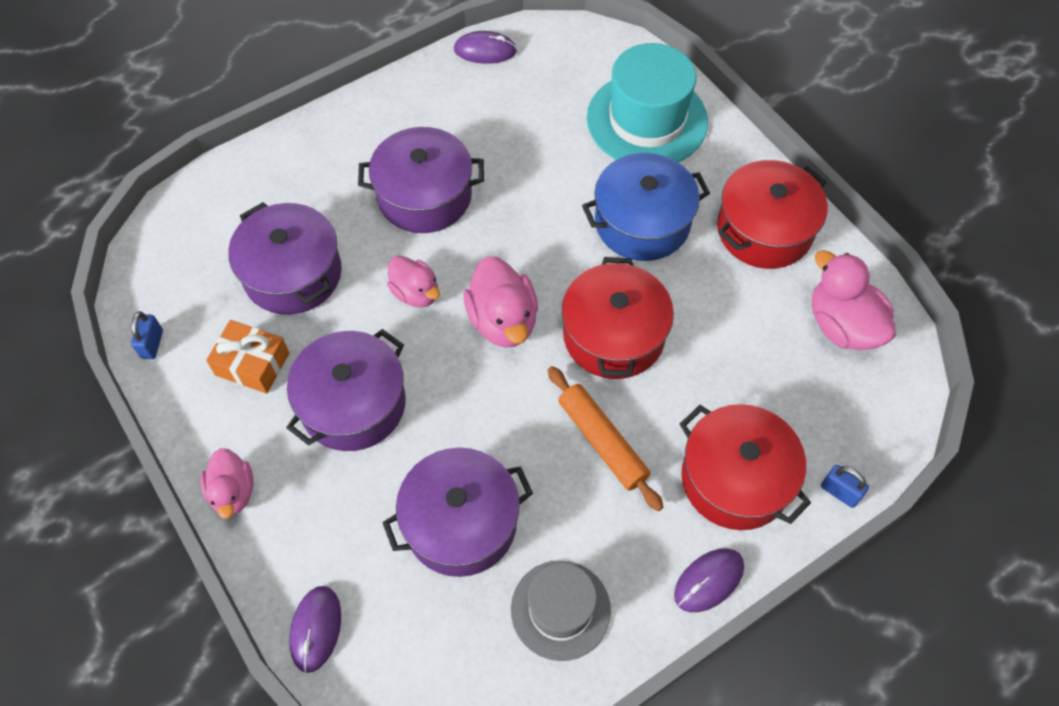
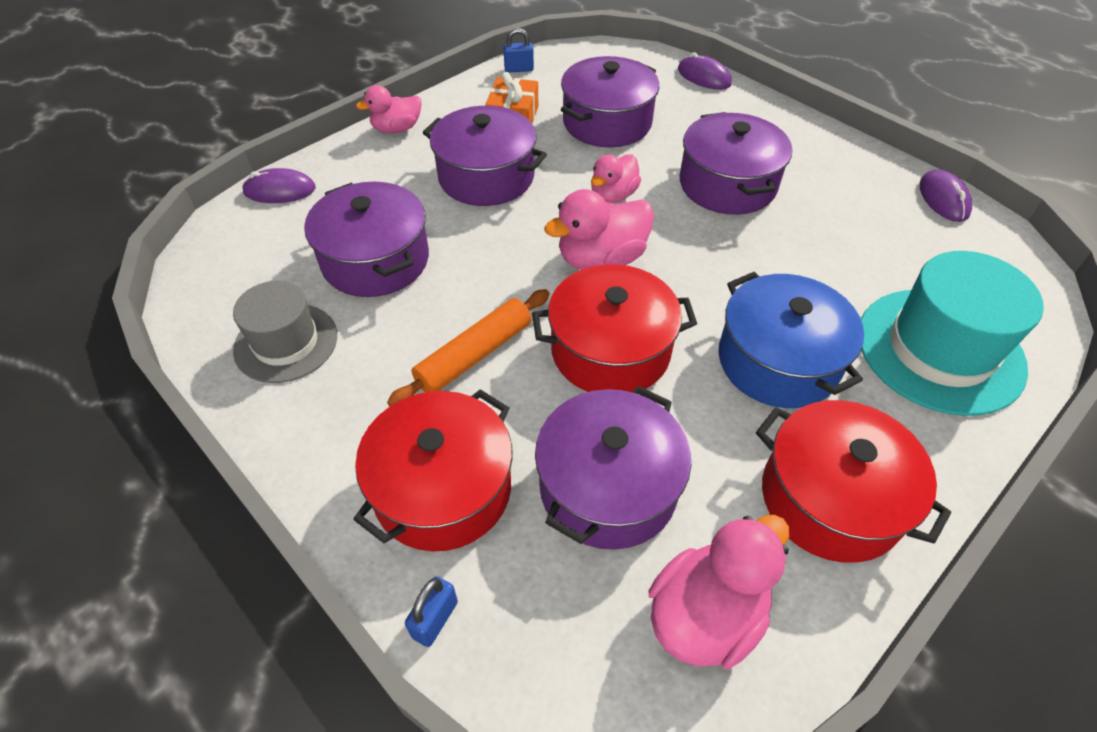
camera: 80 degrees right, 10 degrees down
(709, 581) = (312, 470): purple mouse -> purple mouse (704, 77)
(744, 363) = (608, 487): none -> purple pot

